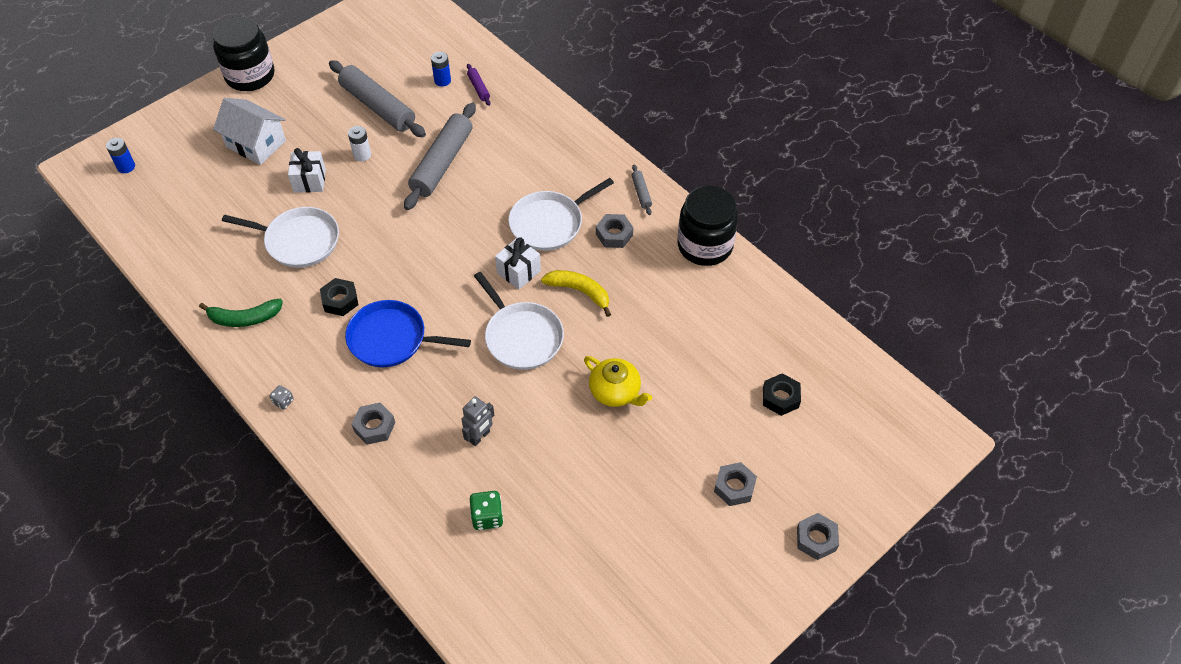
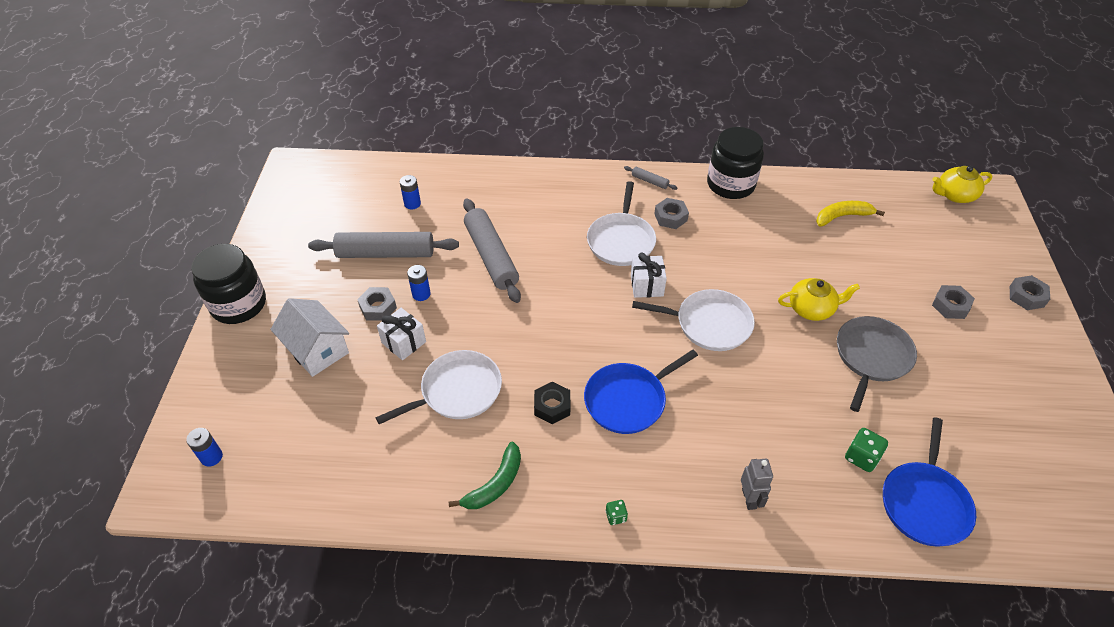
camera: 45 degrees left, 5 degrees down
(256, 144) = (317, 350): white house -> white house turned 60 degrees clockwise
(283, 401) = (616, 516): grey dice -> green dice
(362, 155) = (421, 294): white battery -> blue battery
(374, 426) = (705, 470): grey nut -> grey nut (378, 307)
(478, 88) = (447, 191): purple rolling pin -> none
(480, 437) = (780, 410): grey robot -> grey robot (749, 498)
(483, 584) = (924, 503): none -> blue pan
(579, 291) = (701, 267): yellow banana -> yellow banana (842, 216)
(605, 464) = (871, 357): none -> grey pan
(780, 398) = (895, 236): black nut -> none
(899, 411) = (954, 195): none -> yellow teapot

